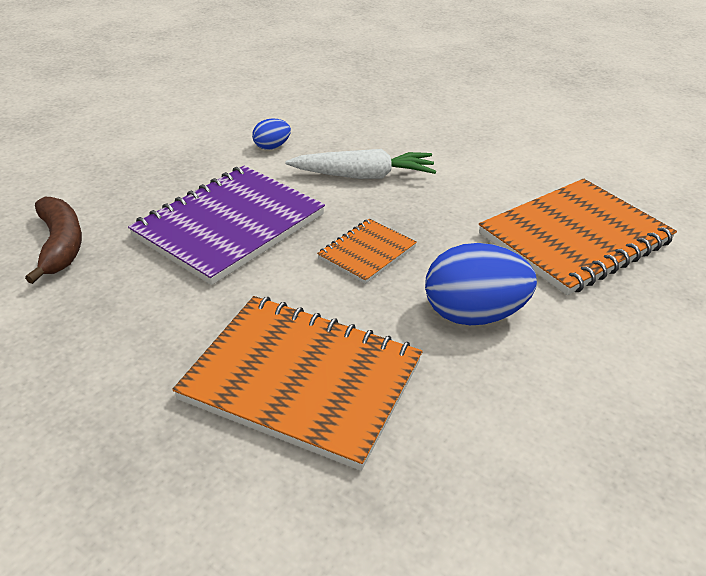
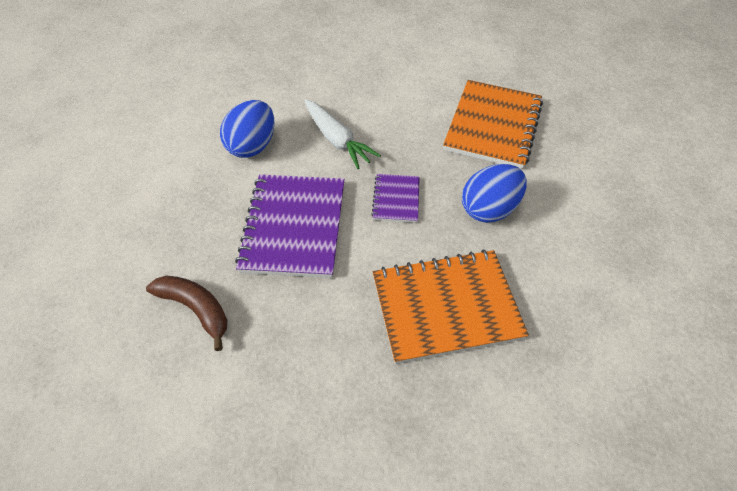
camera: 35 degrees left, 15 degrees up
(272, 147) = (252, 146): blue egg -> blue egg, size x1.99
(364, 176) = (337, 140): white carrot -> white carrot turned 90 degrees clockwise
(367, 253) = (396, 199): orange notebook -> purple notebook

